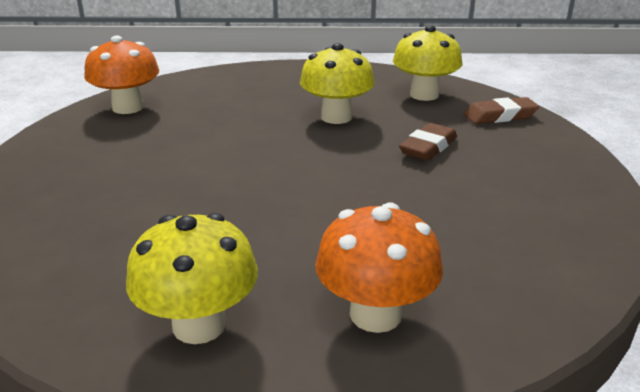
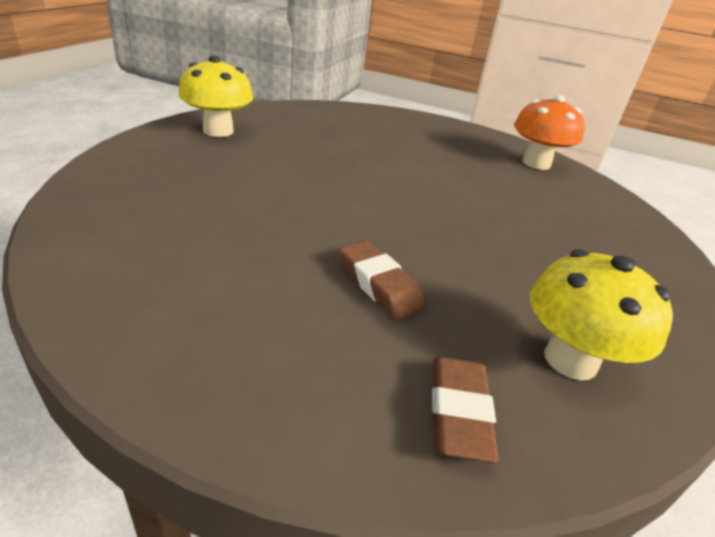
camera: 105 degrees right, 5 degrees up
(336, 117) = (492, 253): yellow mushroom -> none
(375, 314) = (161, 169): orange mushroom -> none

